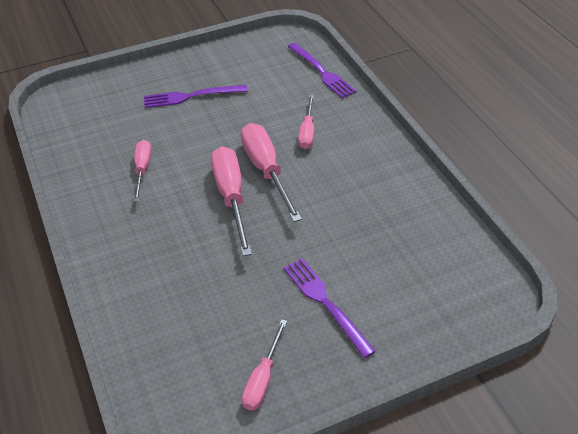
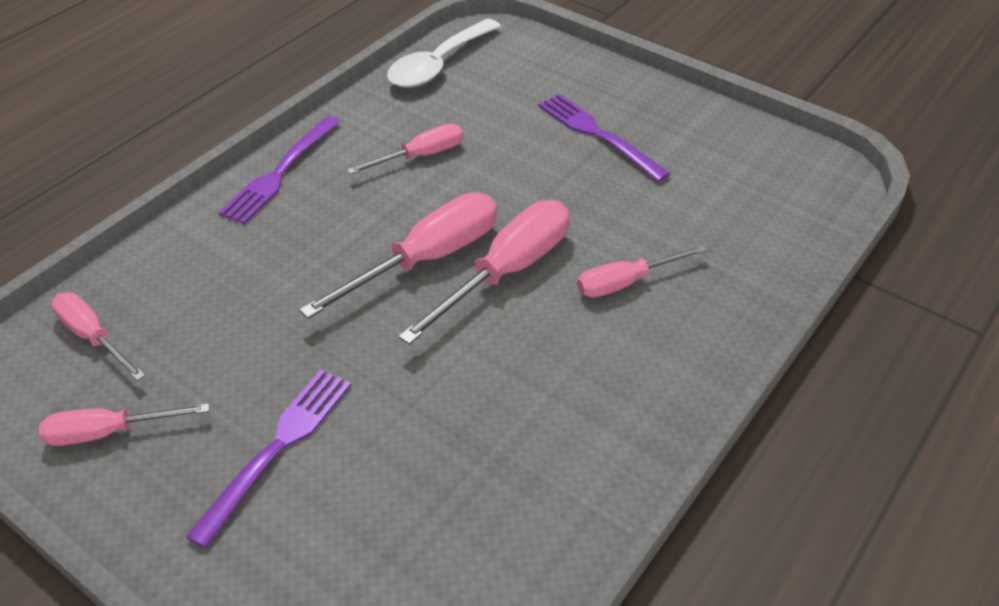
camera: 60 degrees right, 0 degrees up
(64, 132) = (438, 65): none -> white spoon
(175, 370) = (93, 337): none -> pink screwdriver
(322, 72) = (784, 243): purple fork -> purple fork (279, 173)

